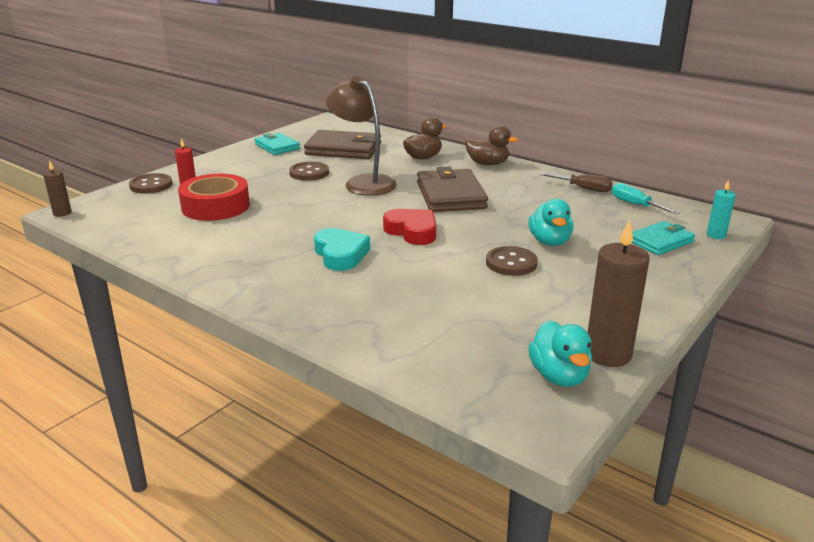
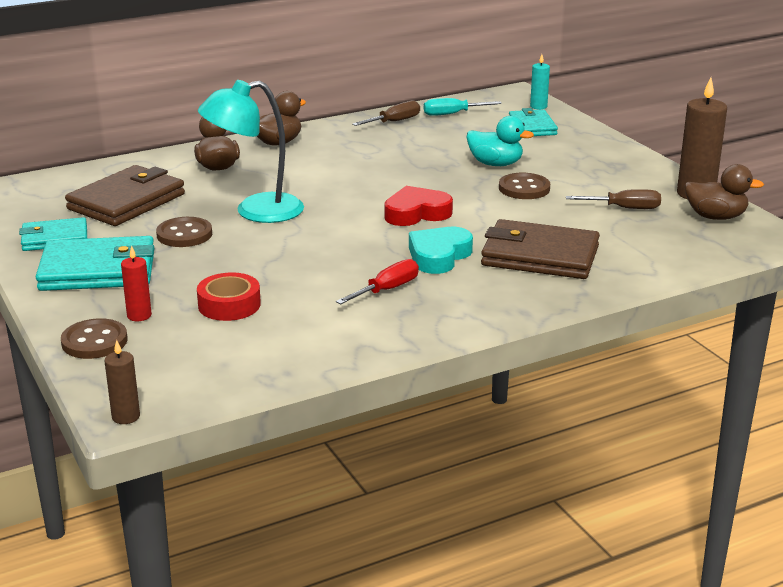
camera: 65 degrees left, 0 degrees up
(215, 206) = (229, 305): red tape -> red tape, size x0.66
(242, 165) = (98, 270): none -> turquoise wallet
(268, 248) = (387, 290): none -> red screwdriver
(340, 254) = (439, 256): turquoise heart -> turquoise heart turned 60 degrees counterclockwise
(363, 183) = (255, 211): brown lamp -> turquoise lamp
(450, 195) = (344, 178): brown wallet -> brown wallet (540, 256)
(522, 318) = (624, 208): none -> brown screwdriver
(559, 376) = (715, 217): turquoise duck -> brown duck

